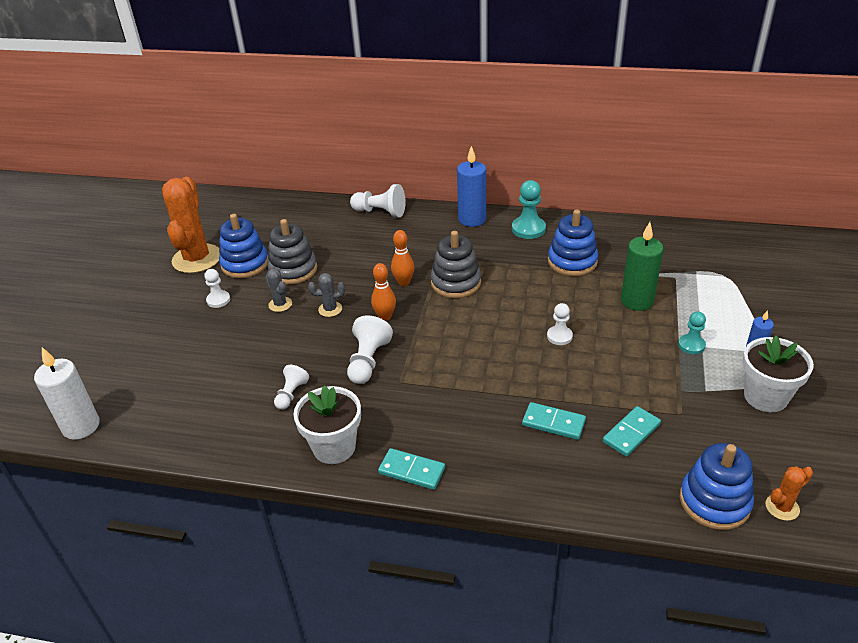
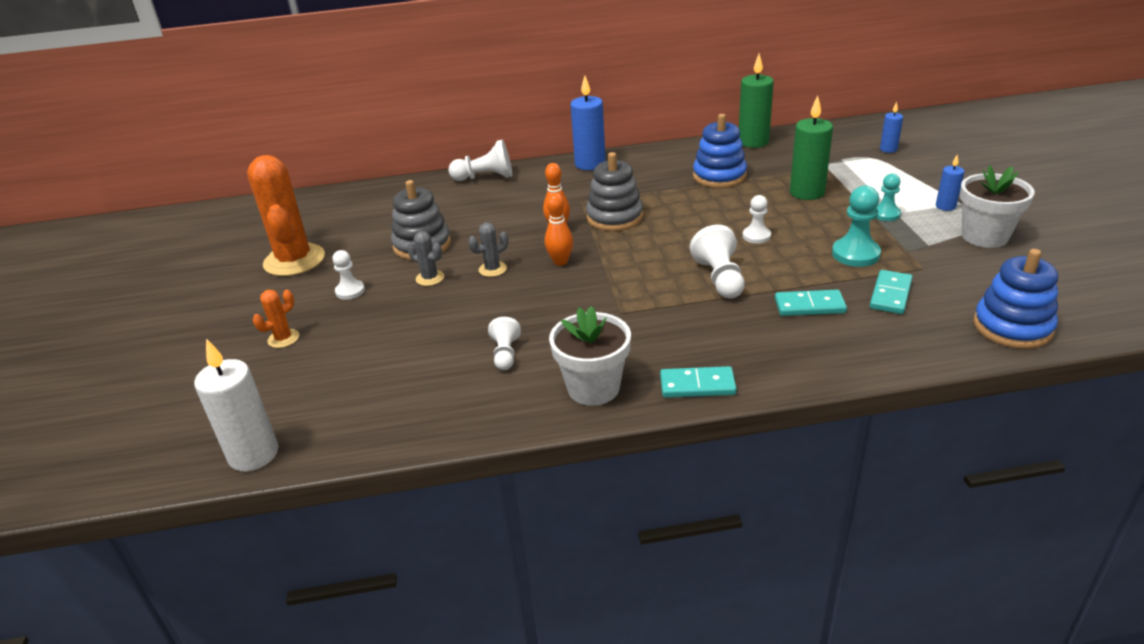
camera: 20 degrees left, 5 degrees down
(245, 264) = (359, 252): blue stacking toy -> none
(368, 361) = (572, 303): white pawn -> white pawn (720, 279)
(528, 229) = (654, 160): turquoise pawn -> turquoise pawn (855, 254)
(629, 230) = (753, 142): none -> green candle
(749, 271) = (888, 149): none -> blue candle
(782, 507) = (1073, 315): orange cactus -> orange cactus (283, 339)

